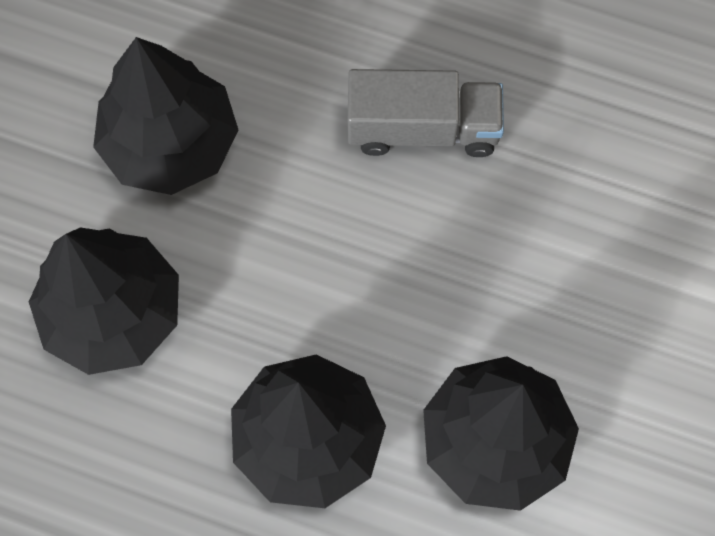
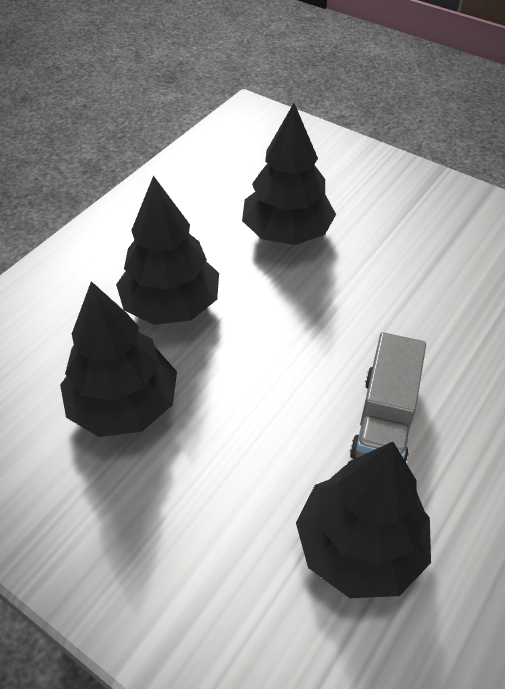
camera: 105 degrees right, 20 degrees down
(170, 144) = (397, 275): black tree -> black tree (359, 546)

